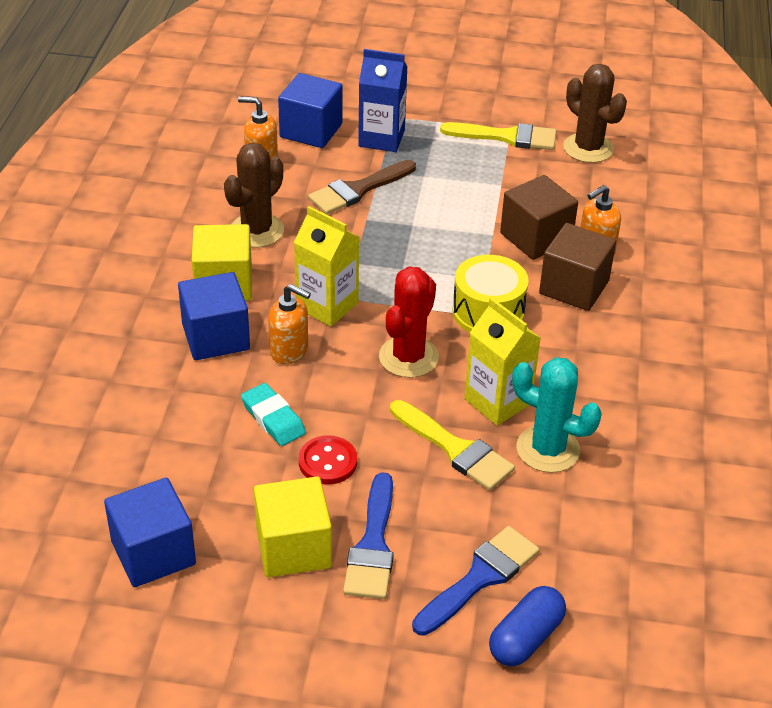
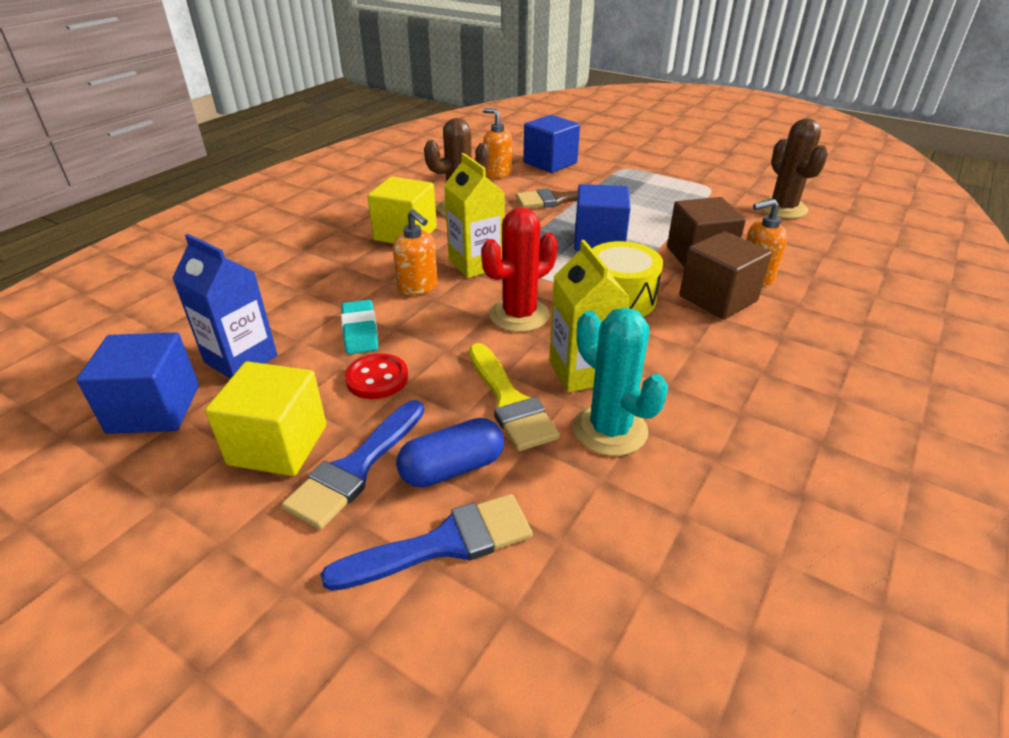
camera: 25 degrees right, 5 degrees down
(216, 337) = (367, 264): blue cube -> blue cube (599, 241)
(381, 138) = (602, 175): blue carton -> blue carton (241, 359)
(507, 137) = (710, 190): yellow brush -> none
(526, 638) = (448, 644): blue capsule -> blue capsule (452, 468)

